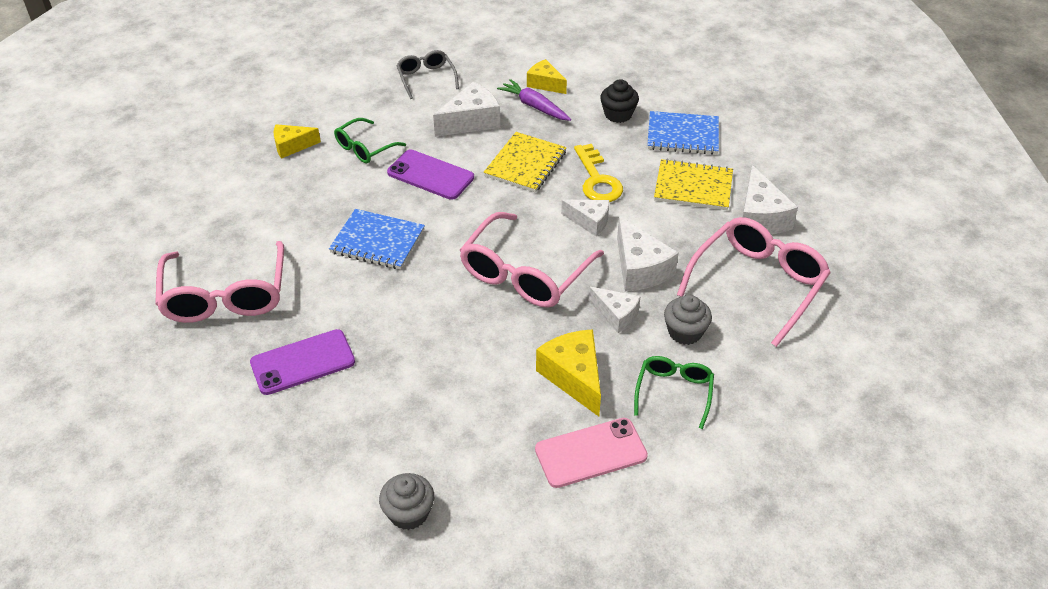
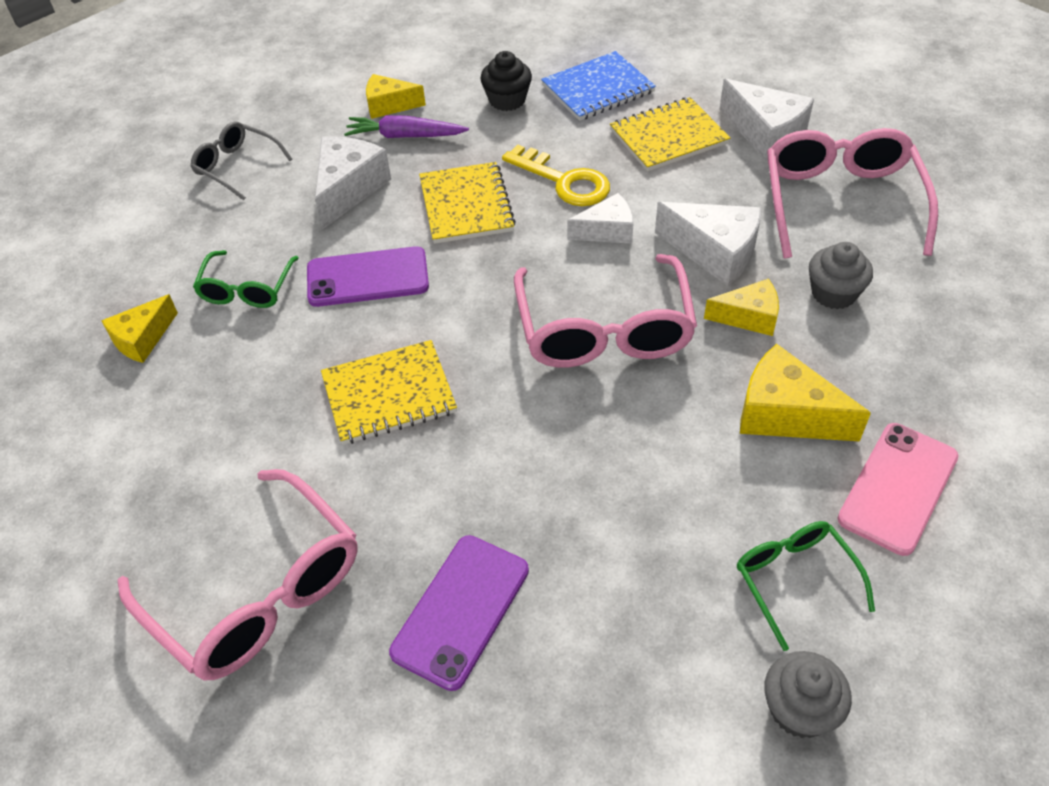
camera: 35 degrees left, 5 degrees up
(377, 241) = (389, 394): blue notebook -> yellow notebook
(616, 315) = (748, 317): white cheese -> yellow cheese
(674, 392) = (896, 364): green glasses -> green glasses (795, 580)

